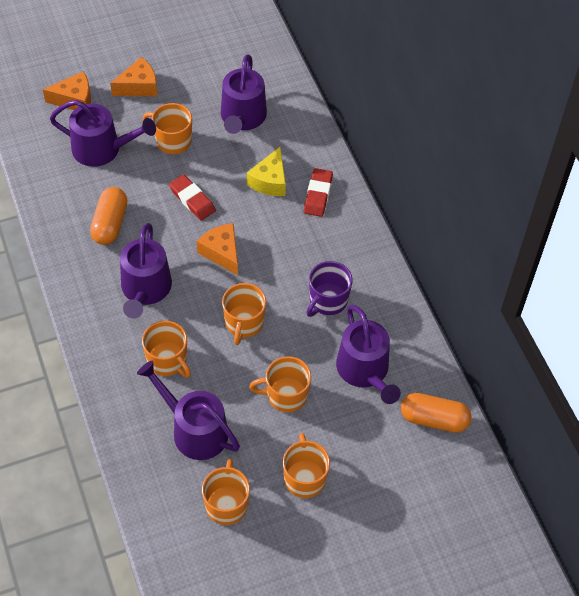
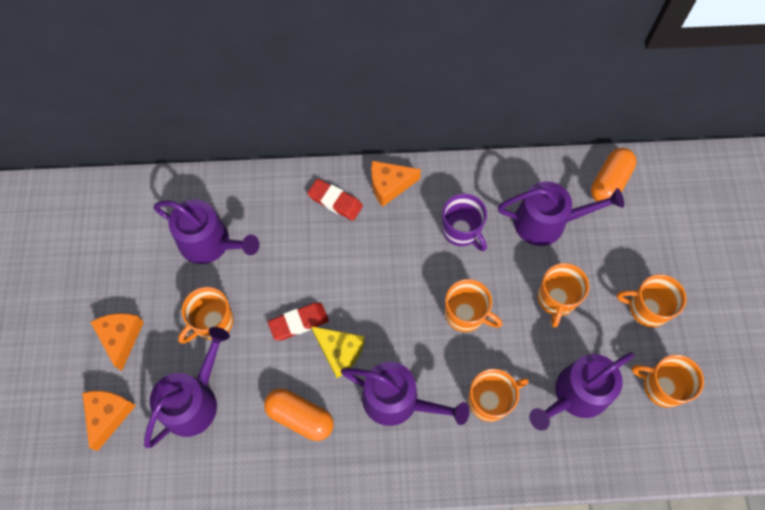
camera: 70 degrees left, 10 degrees up
(222, 252) = (375, 311): orange cheese -> orange cheese (389, 185)
(270, 181) = (302, 240): yellow cheese -> yellow cheese (339, 352)

